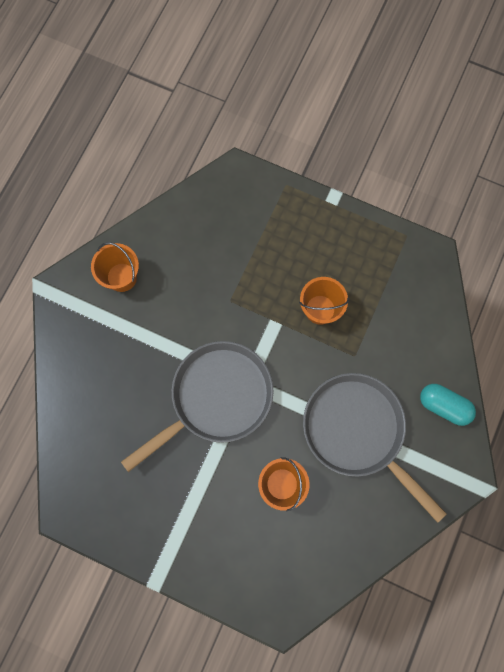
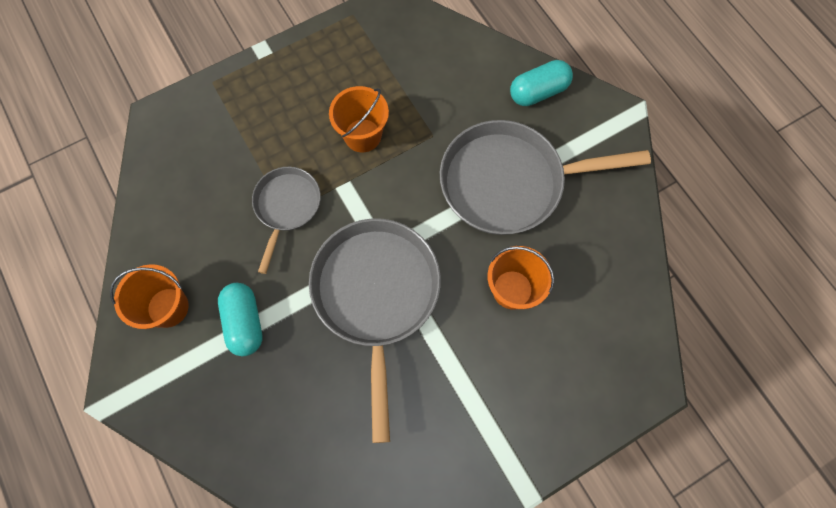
camera: 55 degrees left, 5 degrees down
(144, 330) = (245, 322): none -> turquoise capsule
(235, 298) = (287, 207): none -> grey pan

